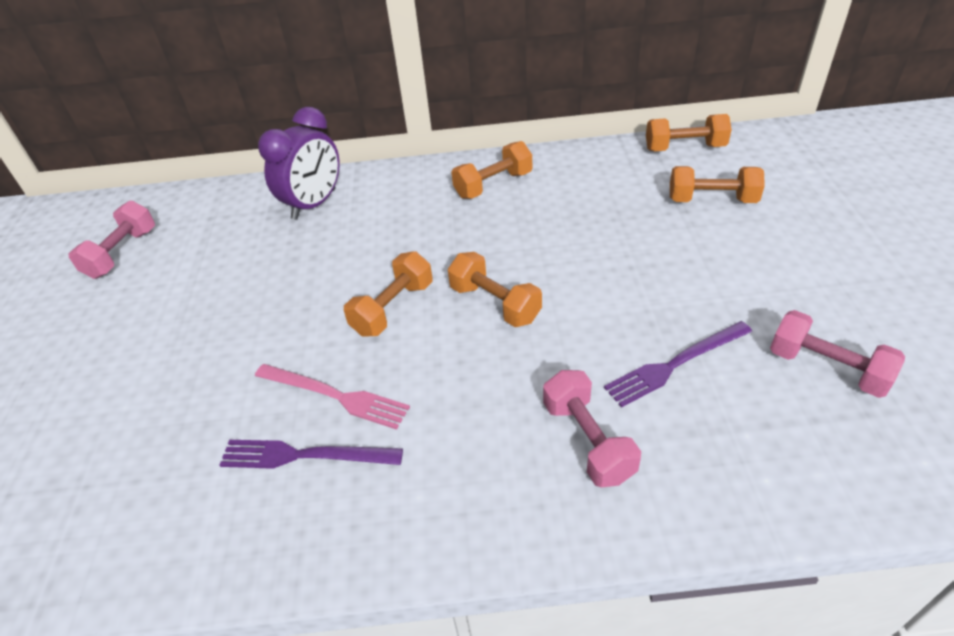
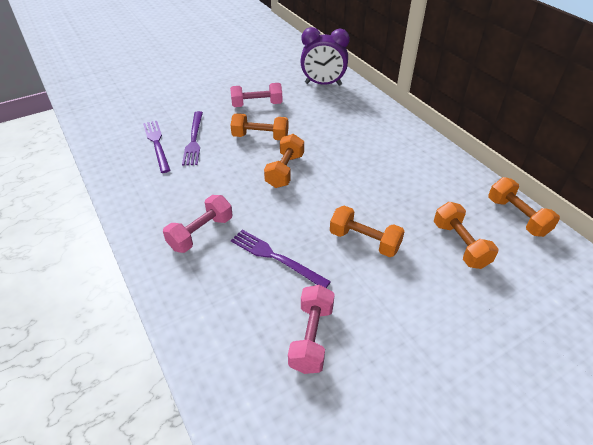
camera: 60 degrees right, 0 degrees up
(122, 253) = (250, 48): pink dumbbell -> pink dumbbell (257, 105)
(335, 396) = (194, 140): pink fork -> purple fork
(493, 185) = (391, 138): orange dumbbell -> orange dumbbell (364, 241)

